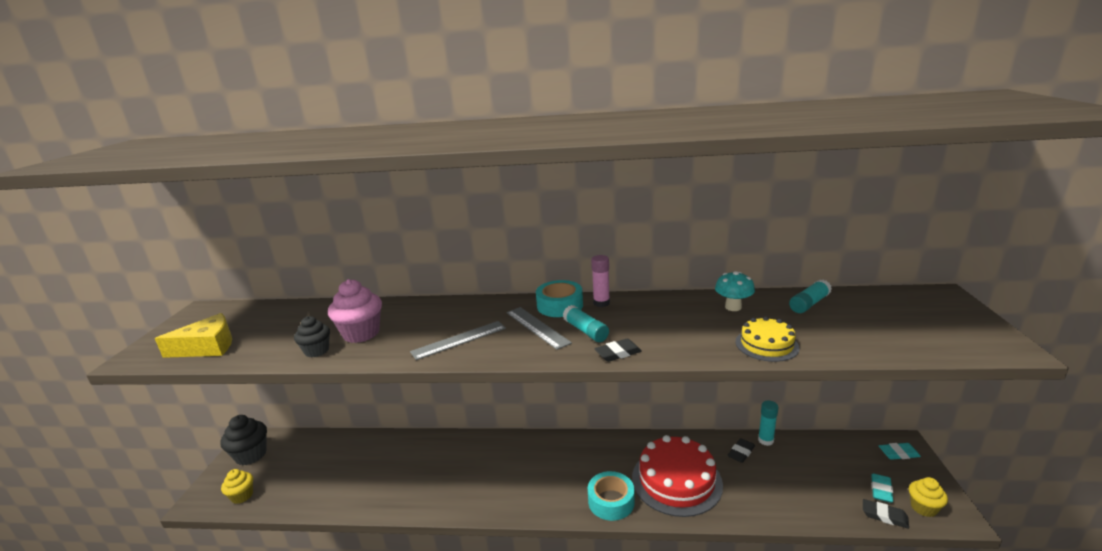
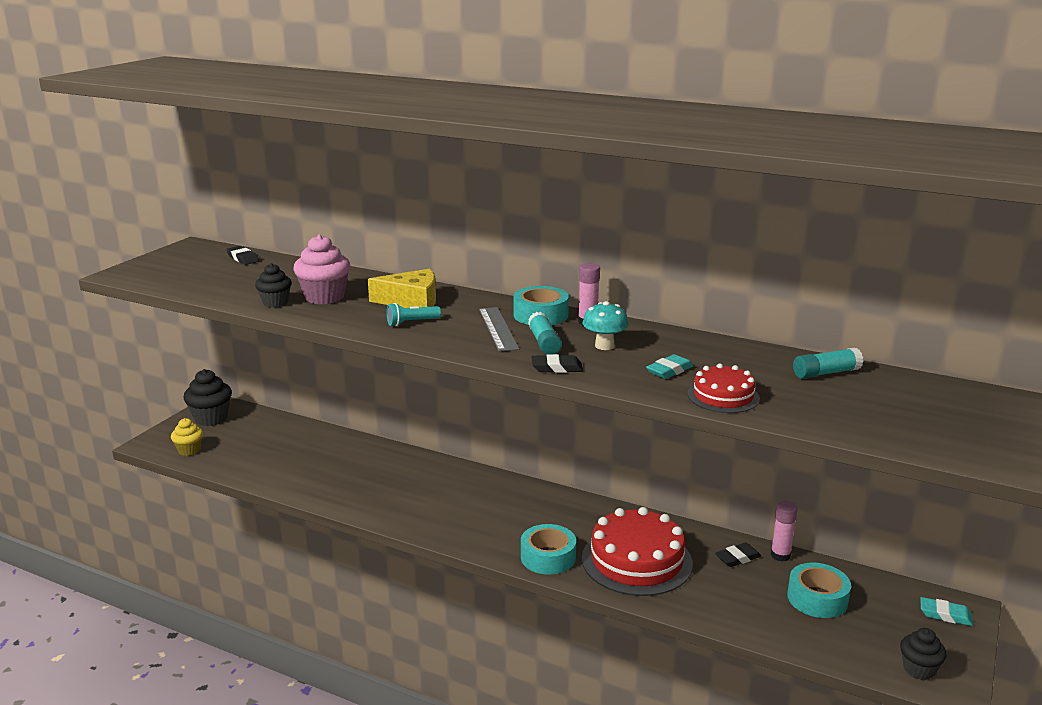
camera: 20 degrees right, 0 degrees up
(207, 347) = (184, 279): yellow cheese -> yellow cheese (412, 301)
(459, 340) = (412, 322): grey ruler -> turquoise flashlight
(733, 307) = (731, 357): turquoise mushroom -> turquoise mushroom (604, 346)
(765, 440) = (780, 555): turquoise glue stick -> pink glue stick
(766, 344) = (723, 396): yellow cake -> red cake
(816, 469) = (817, 598): none -> turquoise tape
(881, 490) = (881, 639): turquoise eraser -> turquoise eraser (669, 370)
(884, 516) = (859, 661): black eraser -> black eraser (243, 258)
(923, 508) = (918, 669): yellow cupcake -> black cupcake

